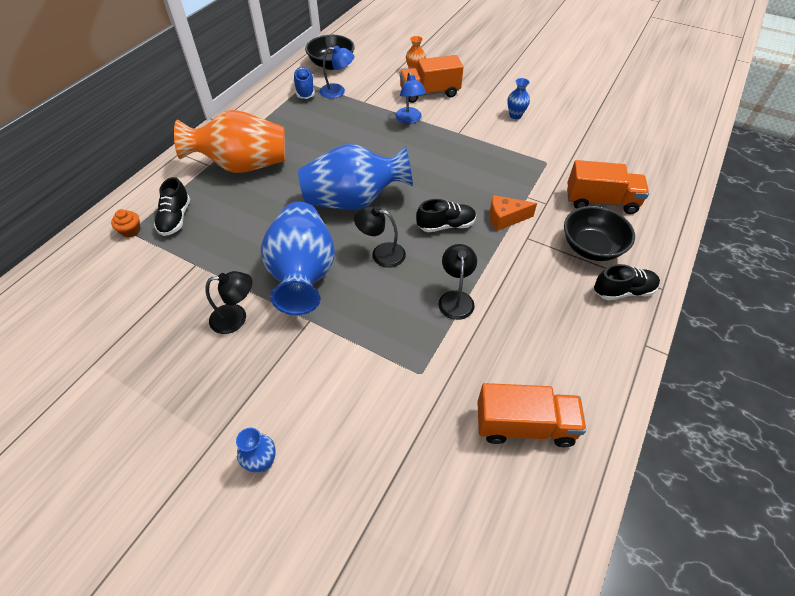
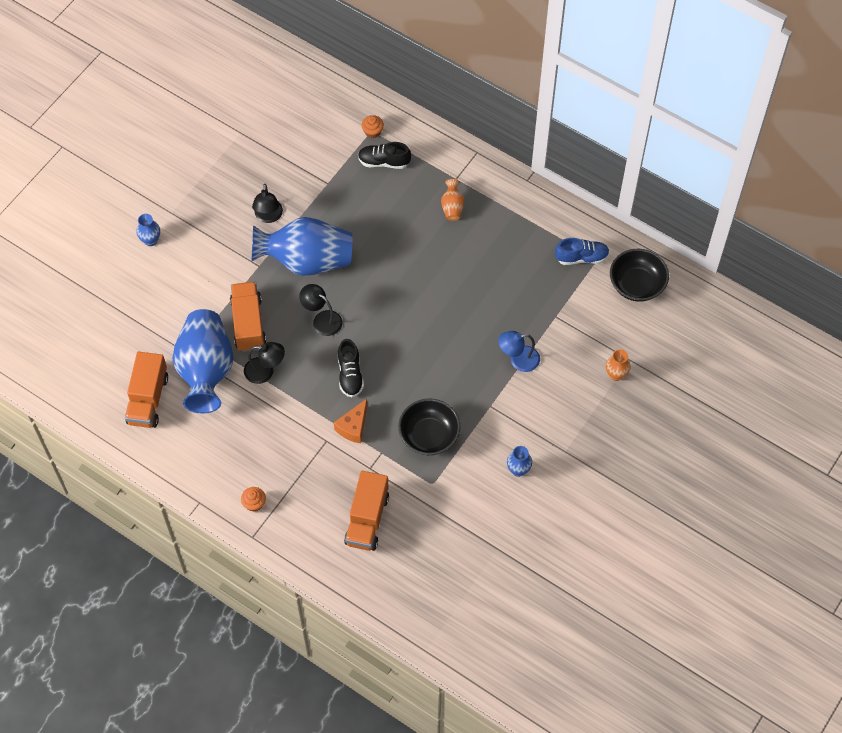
camera: 95 degrees right, 10 degrees up
(243, 165) = (452, 207): orange vase -> orange vase, size x0.41
(338, 91) = (577, 290): blue lamp -> none
(354, 200) = (392, 301): blue vase -> blue vase (206, 370)
(381, 253) = (322, 319): black lamp -> black lamp turned 75 degrees counterclockwise
(430, 93) = (569, 385): orange truck -> orange truck (248, 324)
(505, 218) = (353, 427): orange cheese -> orange cheese turned 150 degrees counterclockwise
(591, 247) = (307, 492): black bowl -> black bowl (429, 436)
(623, 291) = (254, 503): black shoe -> orange cupcake

